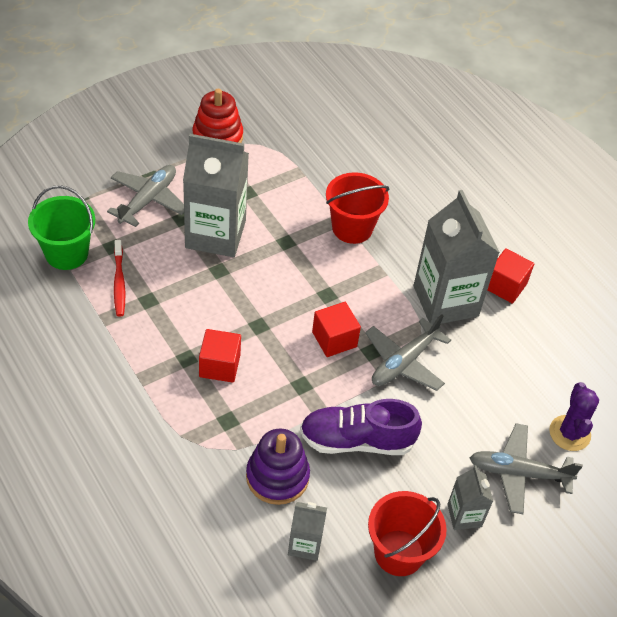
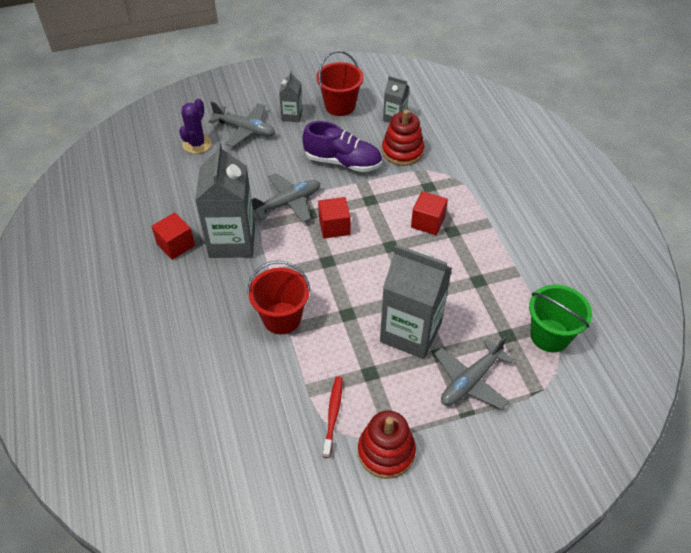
camera: 160 degrees left, 0 degrees up
(119, 283) = (502, 300): red toothbrush -> red toothbrush (333, 415)
(277, 477) = (402, 151): purple stacking toy -> red stacking toy

